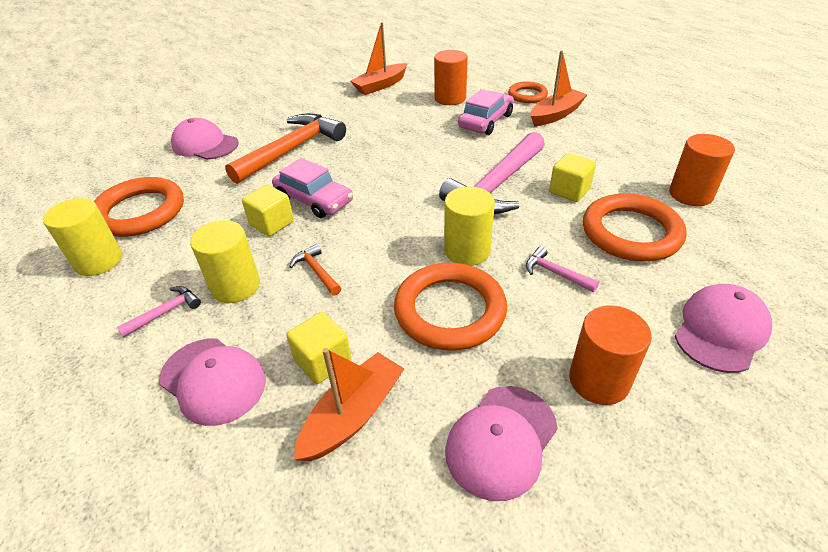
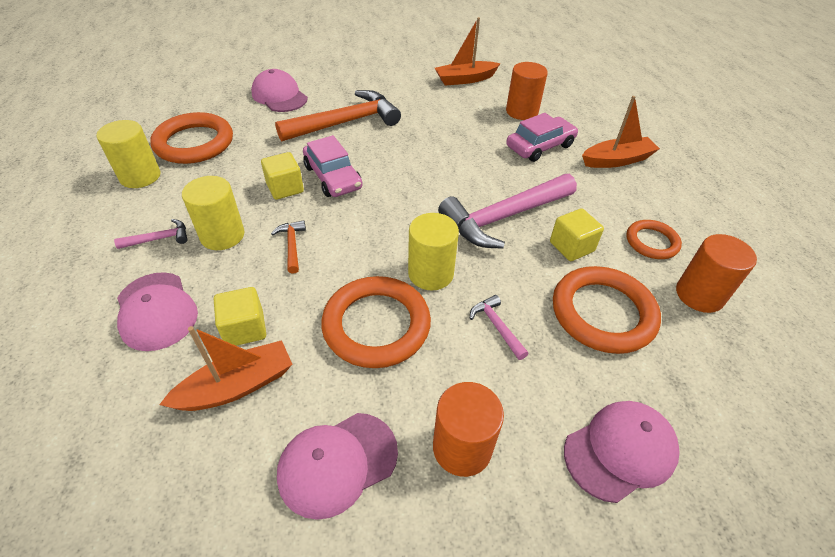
camera: 20 degrees right, 5 degrees up
(527, 95) = (602, 130): orange ring -> orange ring (651, 242)

